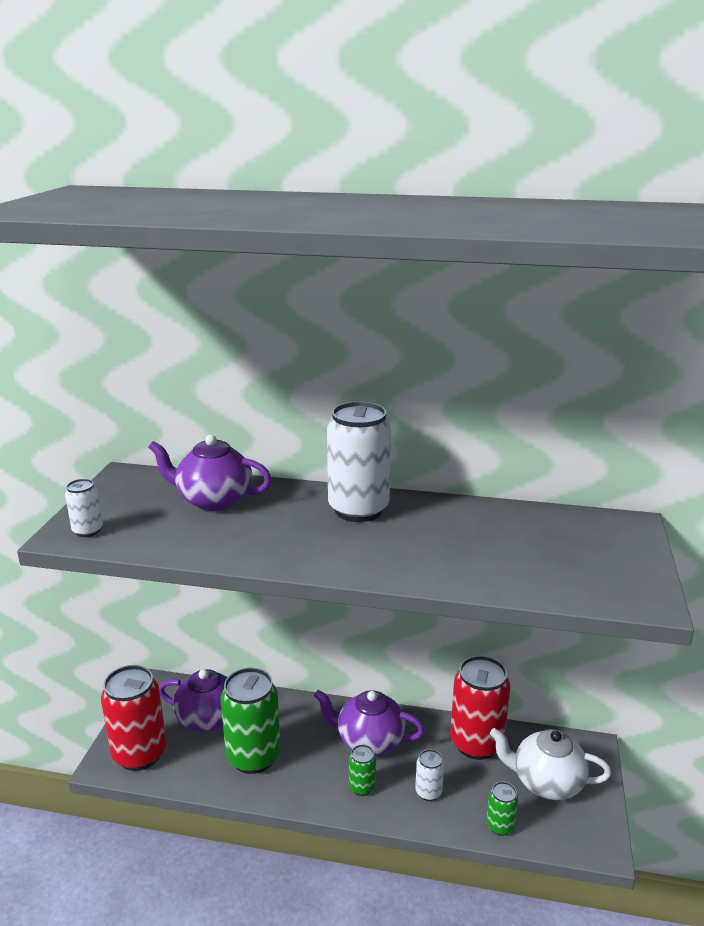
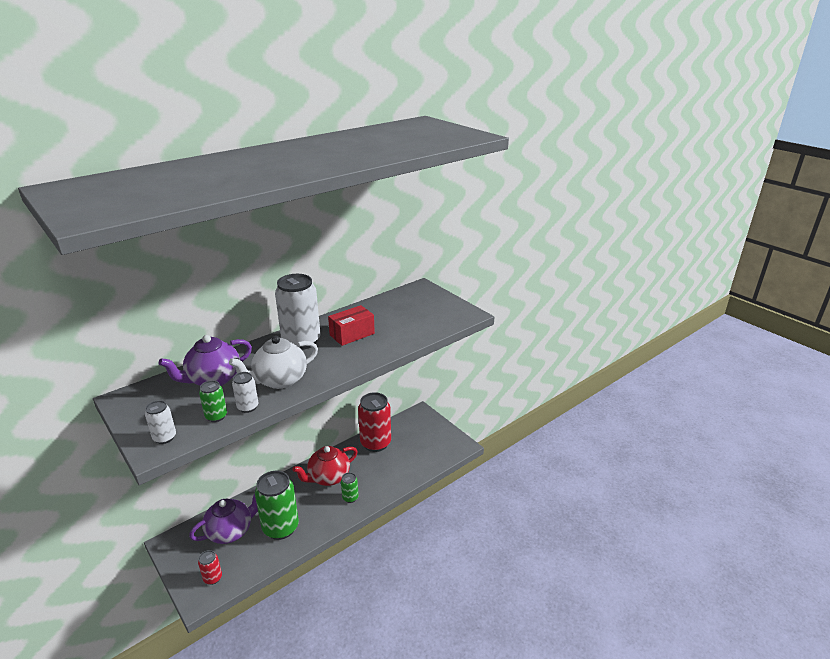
camera: 50 degrees left, 5 degrees up
(140, 754) = (213, 578): red can -> red can, size x0.47
(369, 741) = (328, 477): purple teapot -> red teapot
(428, 534) = (352, 334): none -> red box
(428, 792) = (380, 477): white can -> white can (248, 407)
(500, 826) = (422, 467): green can -> green can (216, 416)
(546, 782) = (419, 437): white teapot -> white teapot (279, 380)

